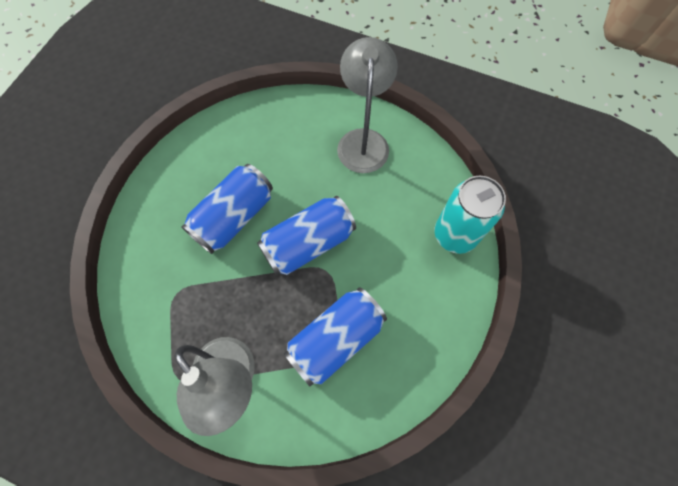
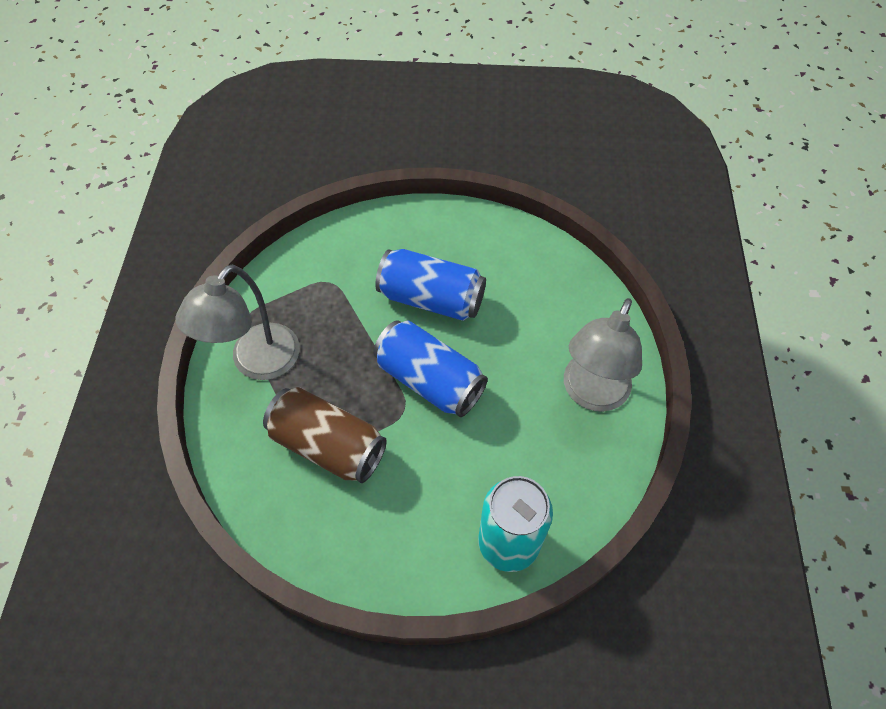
camera: 70 degrees right, 10 degrees down
(335, 339) = (328, 445): blue can -> brown can
(363, 140) = (591, 394): grey lamp -> grey lamp turned 135 degrees clockwise

